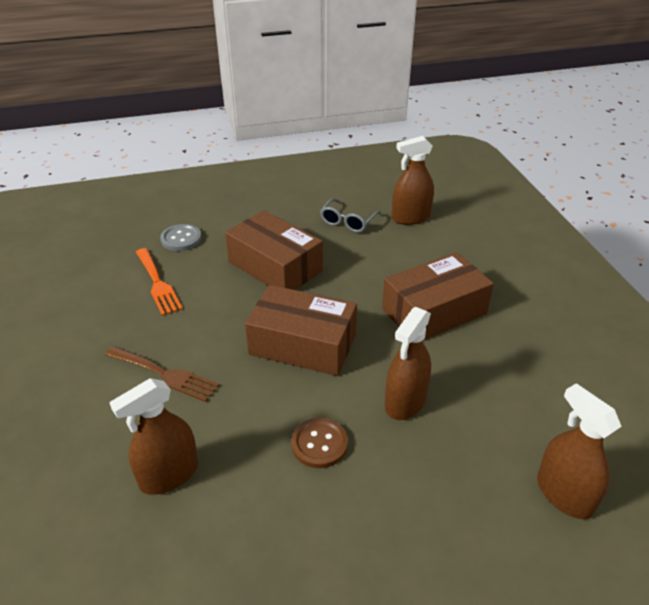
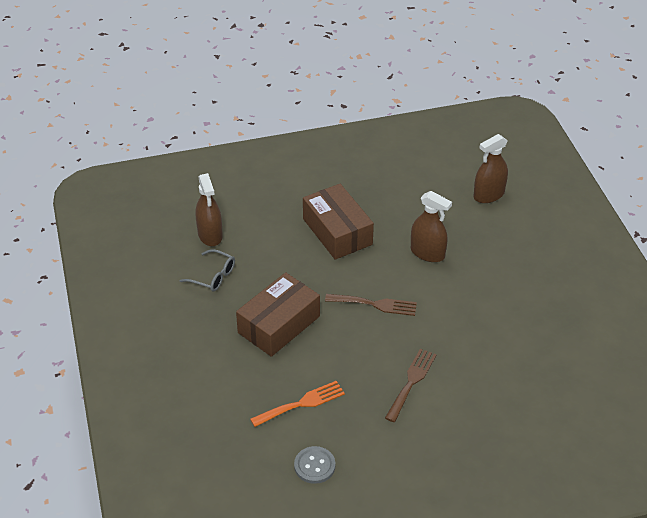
camera: 90 degrees left, 5 degrees up
(169, 475) = (499, 367): brown spray bottle -> none
(181, 239) = (232, 396): grey button -> grey button (314, 466)
(302, 344) = (375, 304): brown box -> brown fork
(319, 444) = (466, 295): brown button -> none

